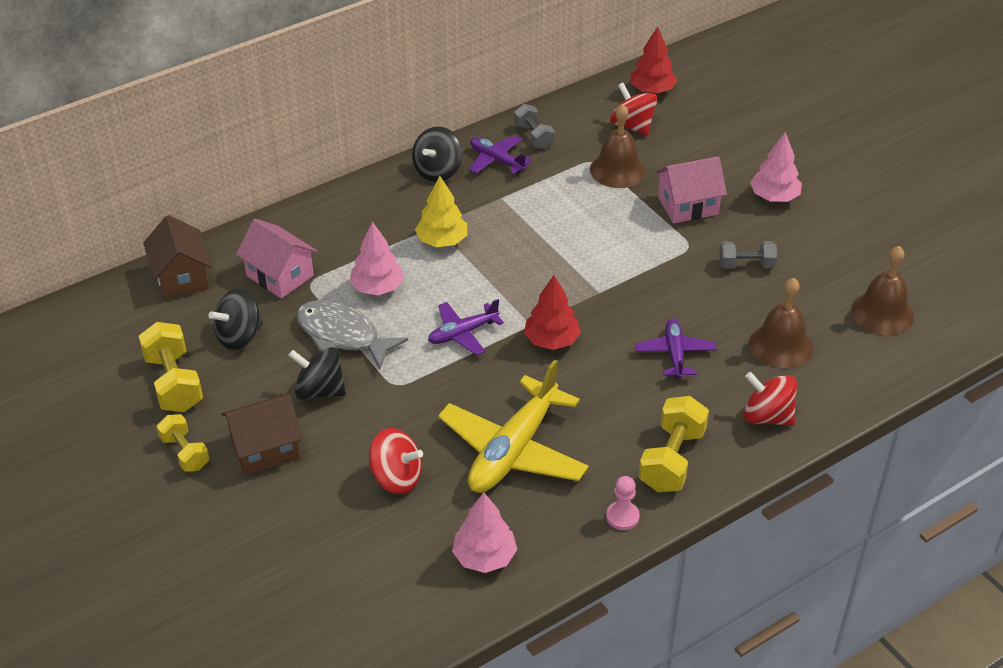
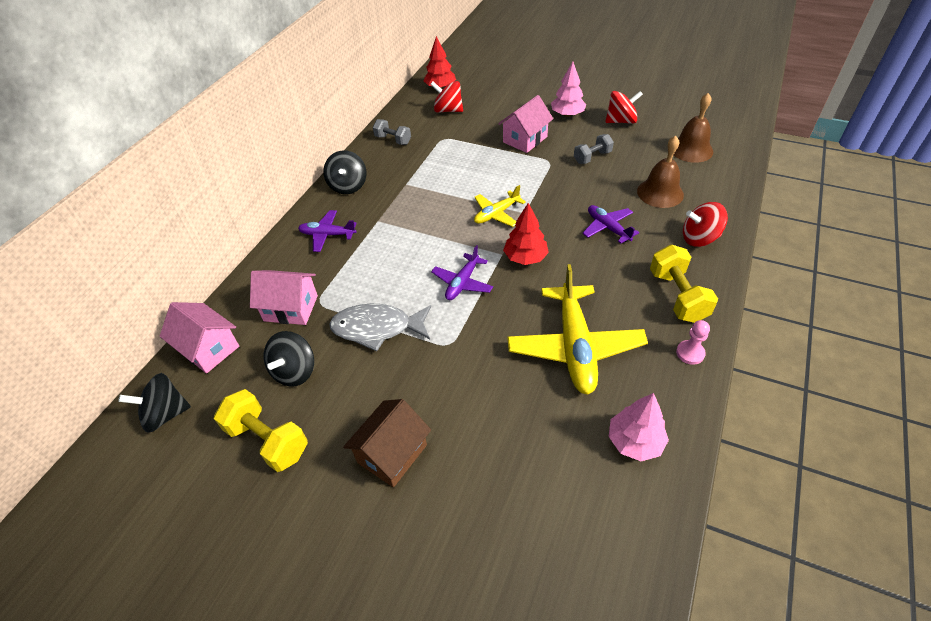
camera: 30 degrees left, 5 degrees up
(182, 277) = (209, 348): brown house -> pink house
(185, 453) = (325, 498): yellow dumbbell -> none
(320, 390) = (395, 380): black spinning top -> black spinning top (166, 414)
(377, 288) = (373, 281): pink tree -> none
(396, 478) = (514, 417): red spinning top -> red spinning top (621, 121)
(442, 241) = (391, 228): yellow tree -> none
(497, 160) = (382, 163): purple plane -> purple plane (327, 235)
(567, 279) = (496, 214): none -> yellow plane
(617, 170) = (463, 137): brown bell -> none

